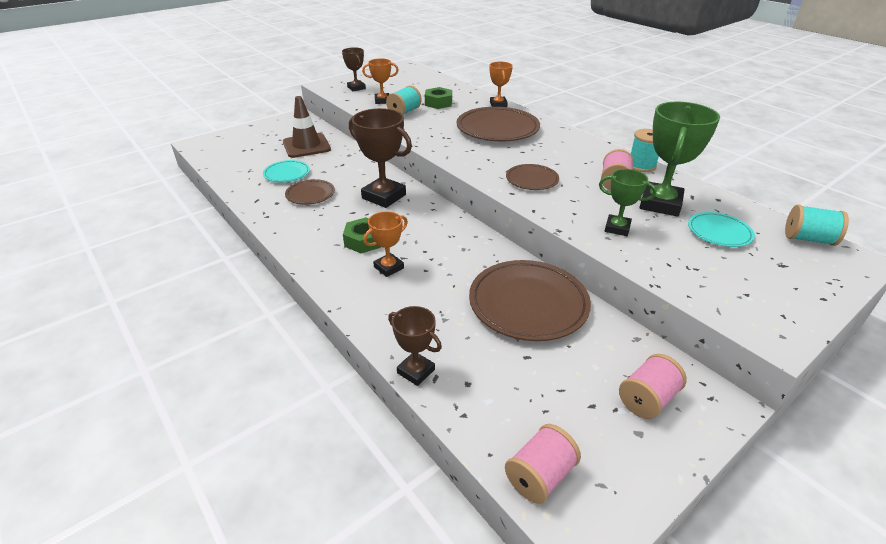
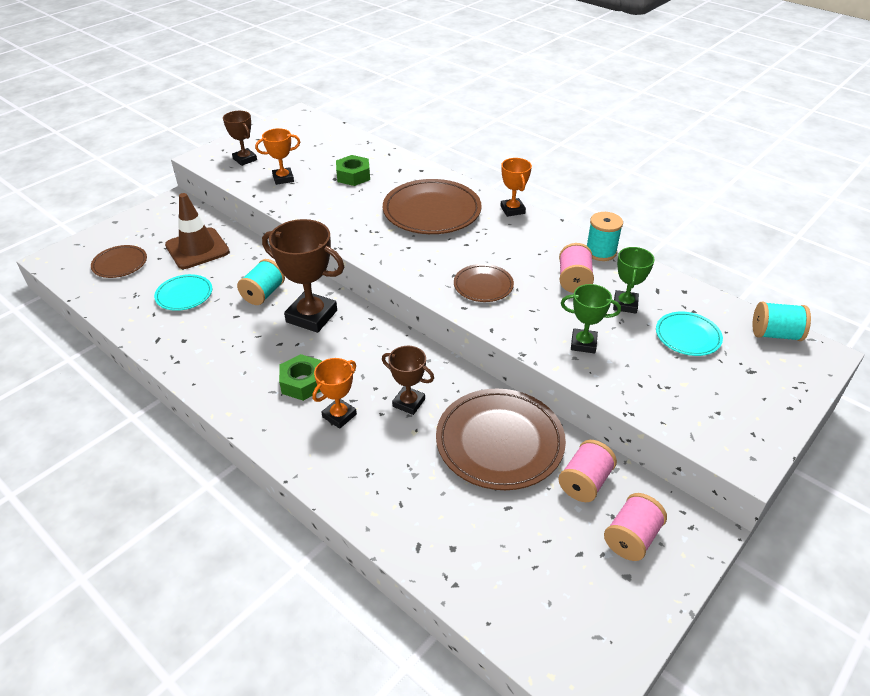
camera: 10 degrees left, 5 degrees up
(310, 194) = (222, 323): brown plate -> brown plate (120, 264)
(404, 112) = (314, 195): turquoise spool -> turquoise spool (263, 294)
(416, 371) = (396, 542): brown trophy -> brown trophy (408, 403)
(498, 104) = (426, 172): orange trophy -> orange trophy (512, 210)
(540, 476) = (539, 637): pink spool -> pink spool (584, 482)
(660, 204) = (625, 304): green trophy -> green trophy, size x0.57

